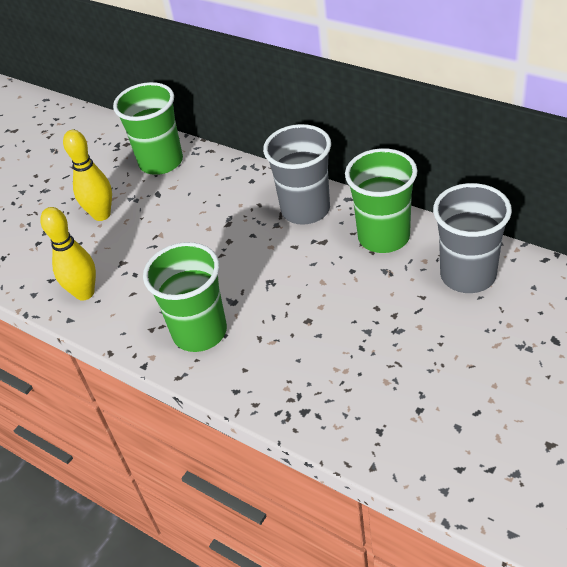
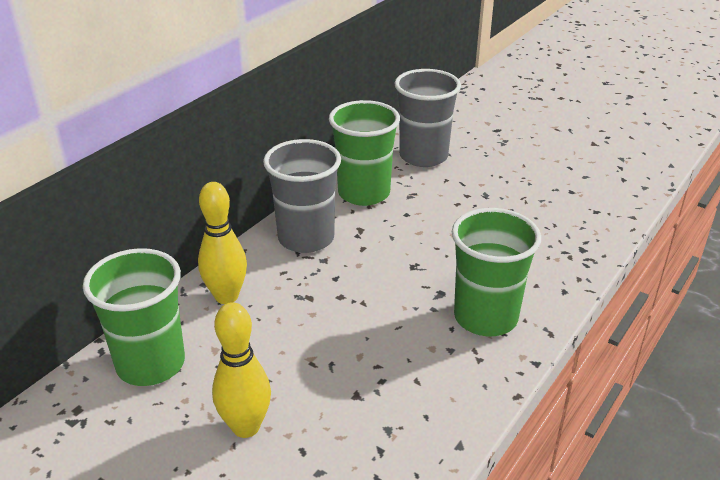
camera: 95 degrees left, 10 degrees down
(84, 293) = (410, 432): yellow bowling pin -> yellow bowling pin (226, 296)

